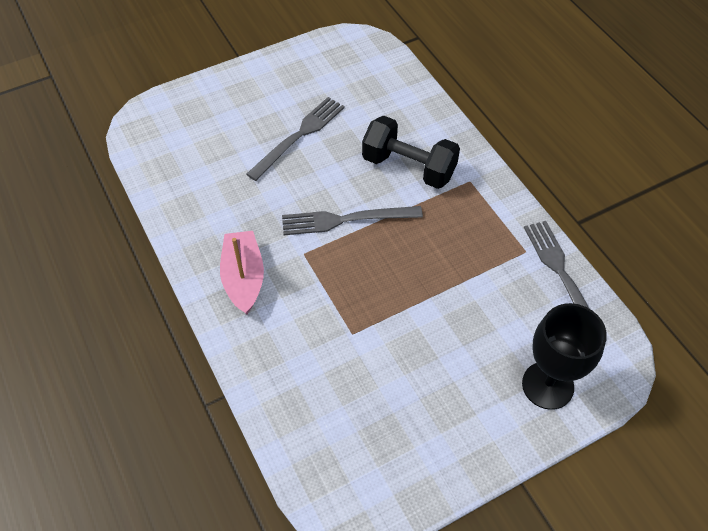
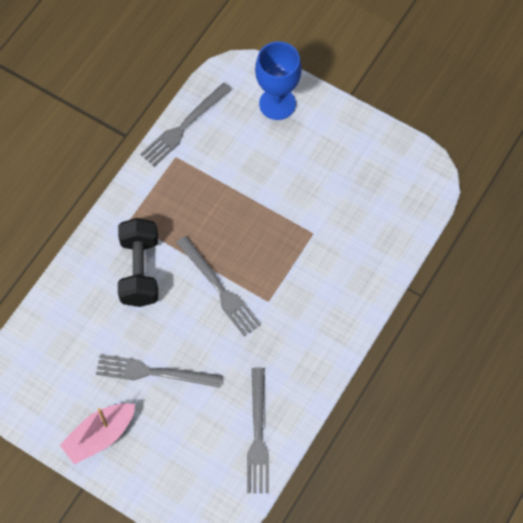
camera: 120 degrees left, 10 degrees up
(180, 182) = (257, 435): none -> grey fork
(244, 278) = (315, 329): pink boat -> pink boat (100, 436)
(547, 385) = (277, 104): black goblet -> blue goblet

